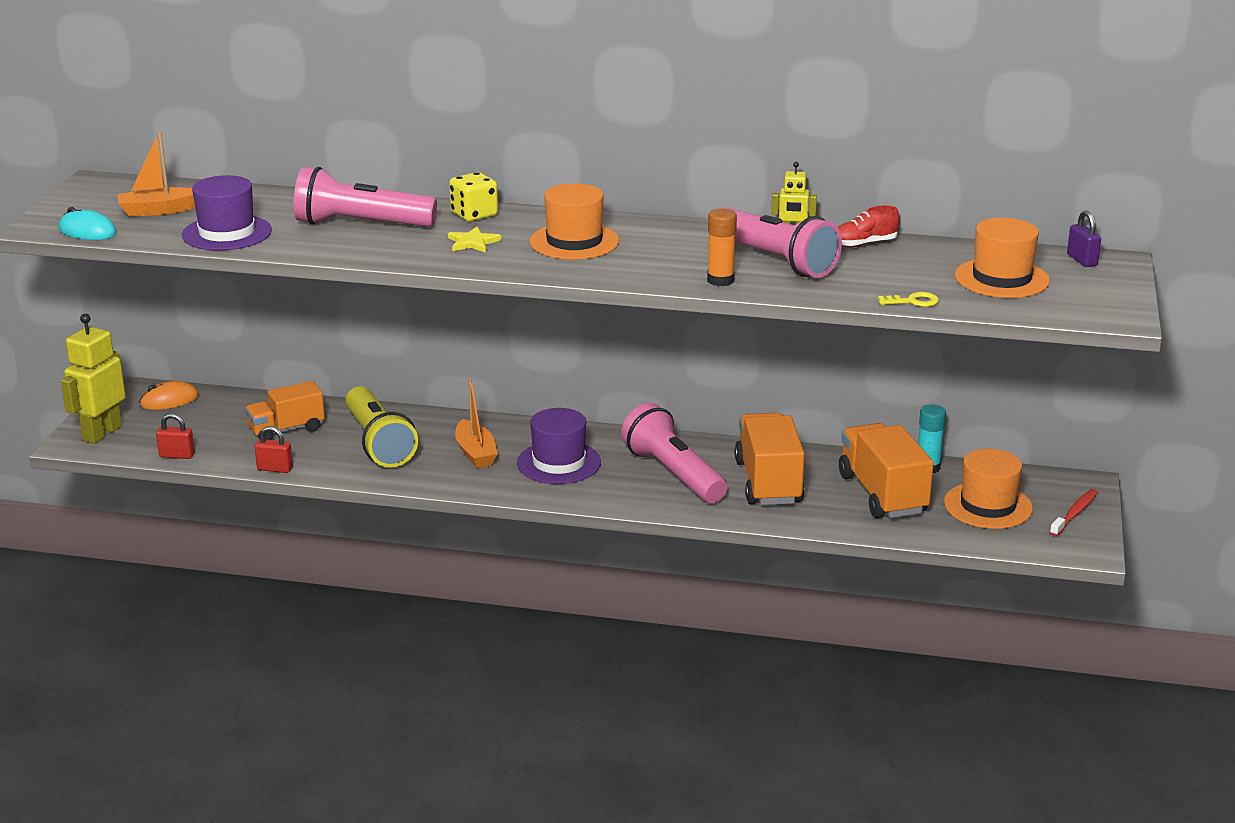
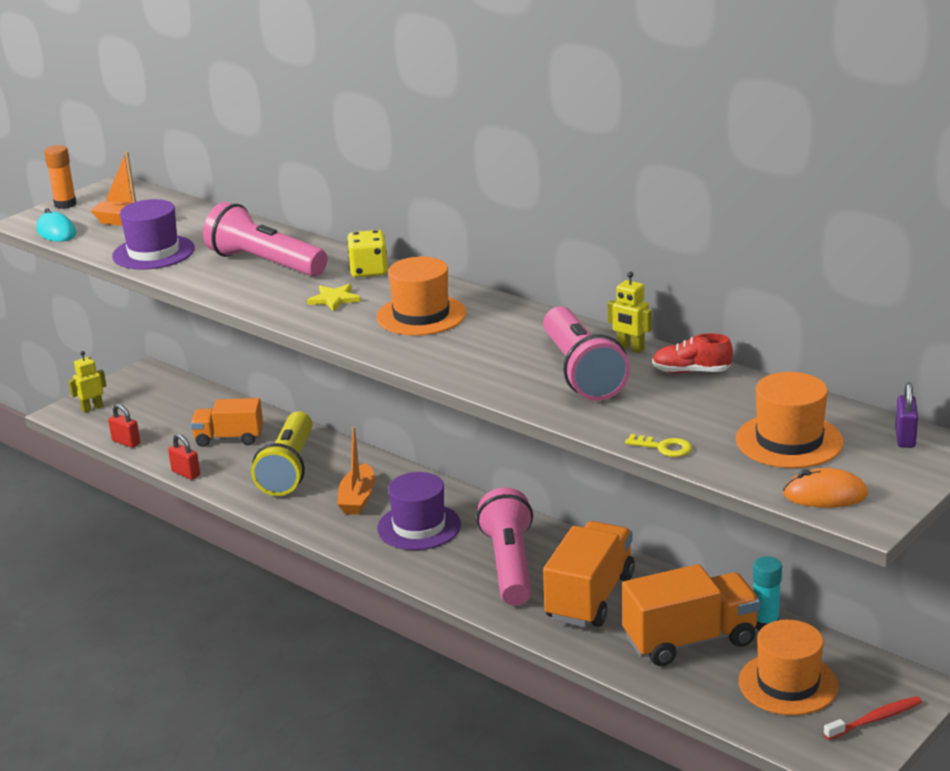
camera: 30 degrees right, 0 degrees up
(102, 433) = (92, 408): yellow robot -> yellow robot, size x0.55
(169, 400) = (168, 390): orange mouse -> orange mouse (825, 495)
(720, 280) = (504, 383): orange glue stick -> orange glue stick (65, 204)
(882, 494) = (690, 640): orange truck -> orange truck turned 60 degrees clockwise

